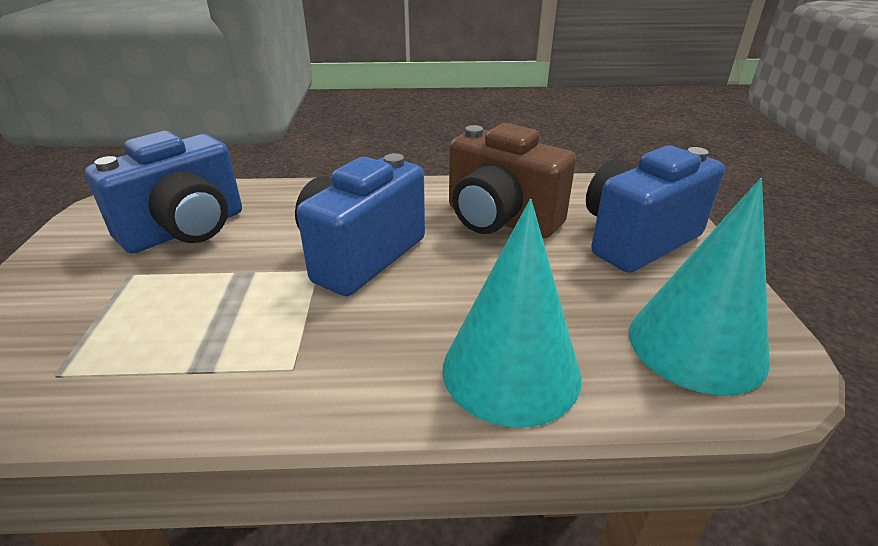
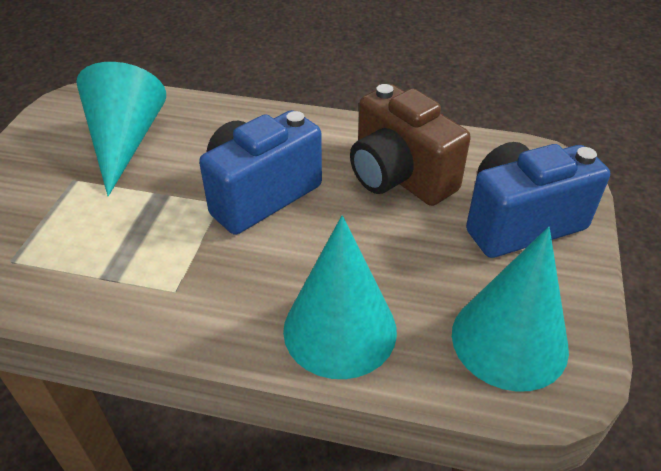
camera: 15 degrees right, 10 degrees up
(186, 230) = (125, 141): blue camera -> turquoise cone

